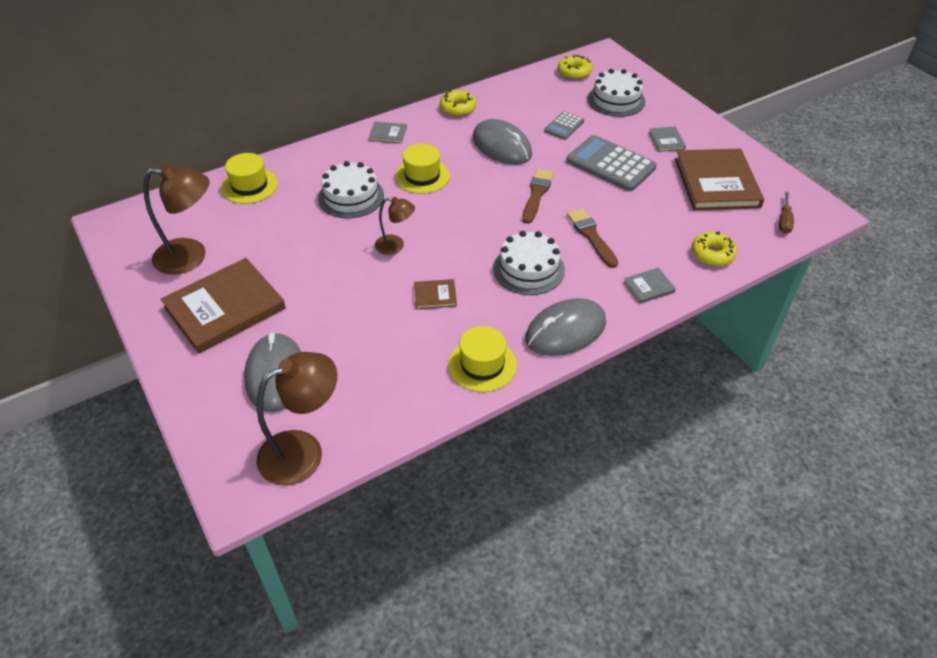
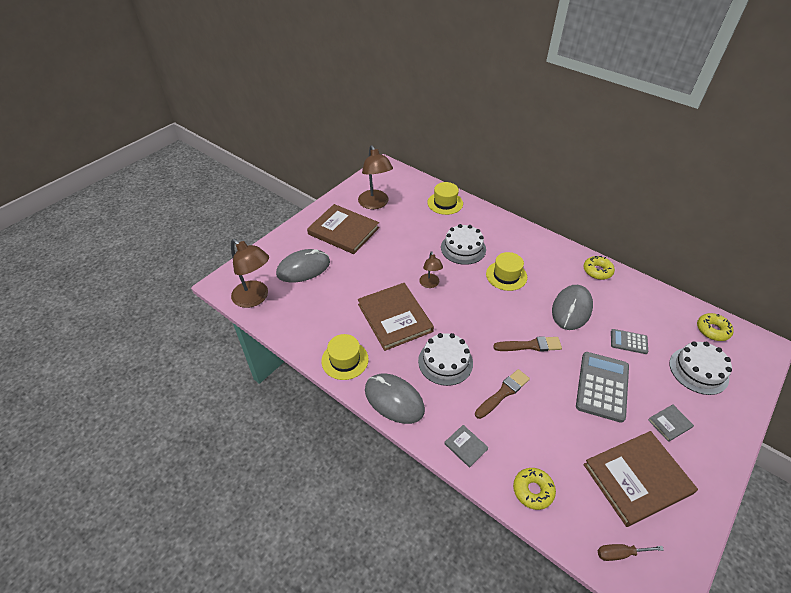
camera: 70 degrees right, 0 degrees up
(388, 134) = (538, 244): grey book -> none
(435, 295) = (395, 318): brown book -> brown book, size x2.31

